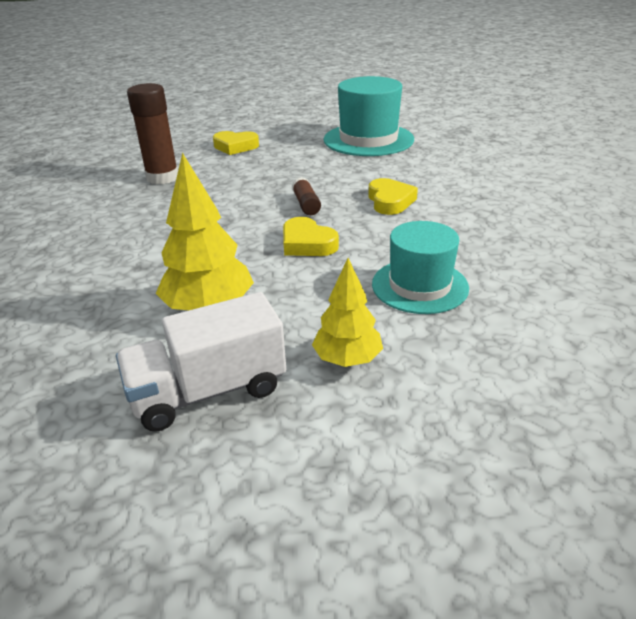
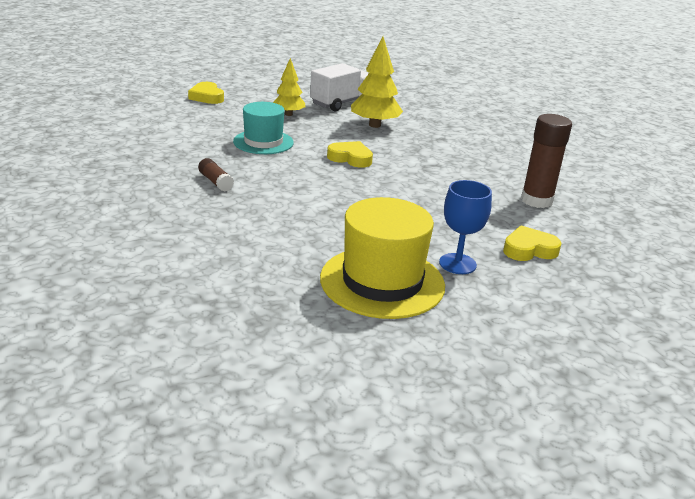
camera: 155 degrees right, 5 degrees down
(302, 144) = (457, 264): none -> blue goblet
(306, 204) = (378, 186): brown glue stick -> brown glue stick (216, 182)
(368, 139) = (382, 282): turquoise hat -> yellow hat
(390, 201) = (309, 195): yellow heart -> yellow heart (207, 97)

